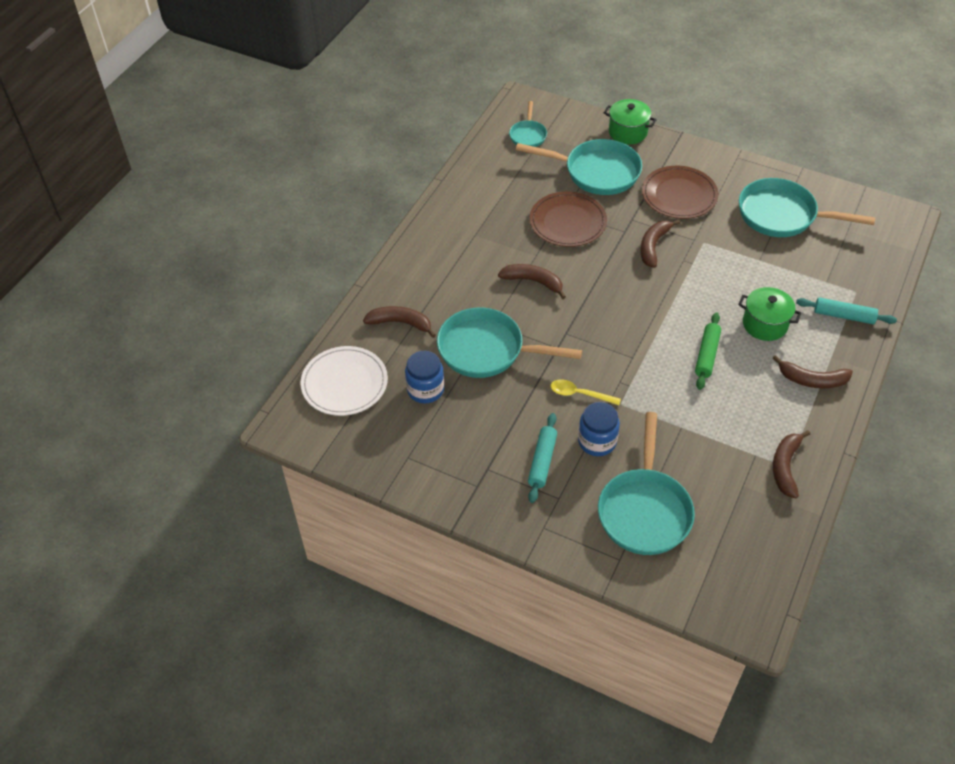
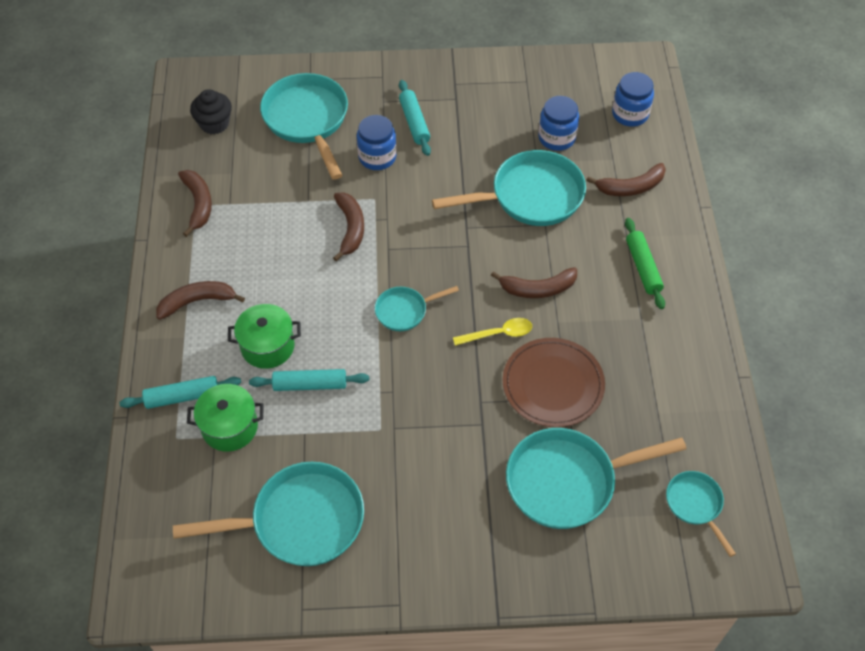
camera: 150 degrees right, 5 degrees up
(344, 383) = (630, 114): white plate -> blue jar
(579, 394) = (417, 191): yellow spoon -> yellow spoon (498, 334)
(627, 132) = (571, 579): green pot -> green pot (230, 427)
(645, 307) = (404, 311): none -> turquoise pan
(653, 246) = (436, 395): brown banana -> brown banana (350, 228)
(679, 195) = (444, 492): brown plate -> none
(707, 355) = (315, 283): green rolling pin -> green rolling pin (643, 267)
(742, 287) = (310, 384): none -> turquoise rolling pin
(742, 549) = (214, 123): none -> black cupcake

